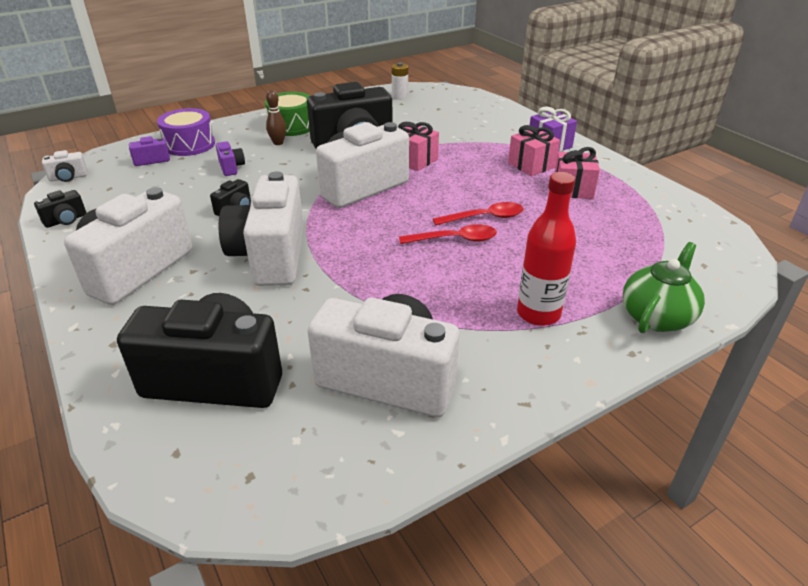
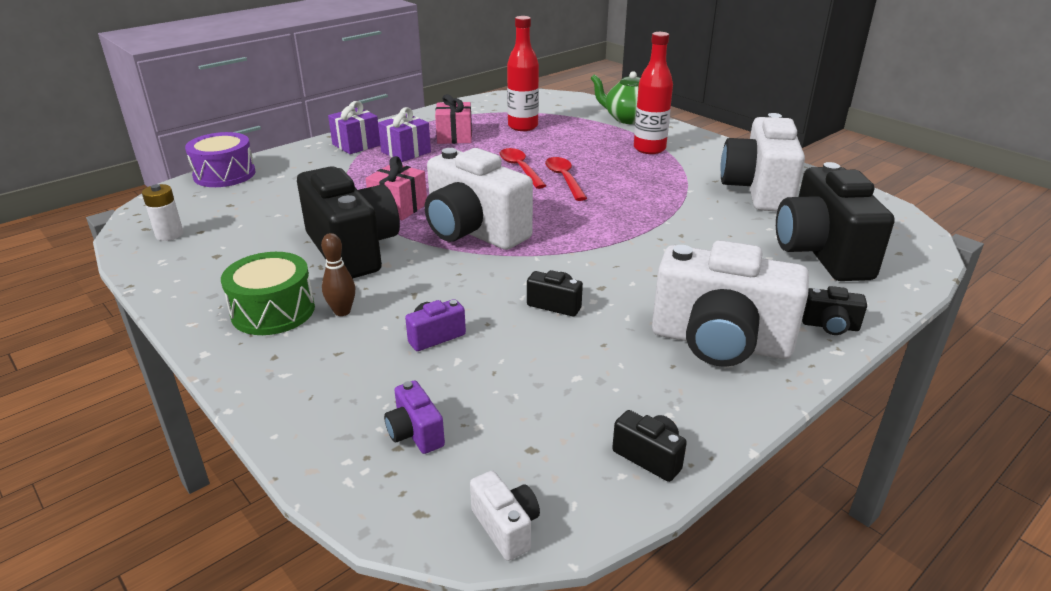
camera: 100 degrees left, 5 degrees down
(104, 335) = (830, 326): none -> black camera
(189, 145) = (346, 406): purple drum -> purple drum (224, 174)
(270, 256) = (641, 261): white camera -> none
(531, 165) = (406, 152): pink gift -> purple gift
(610, 230) = (523, 126): none -> red bottle

